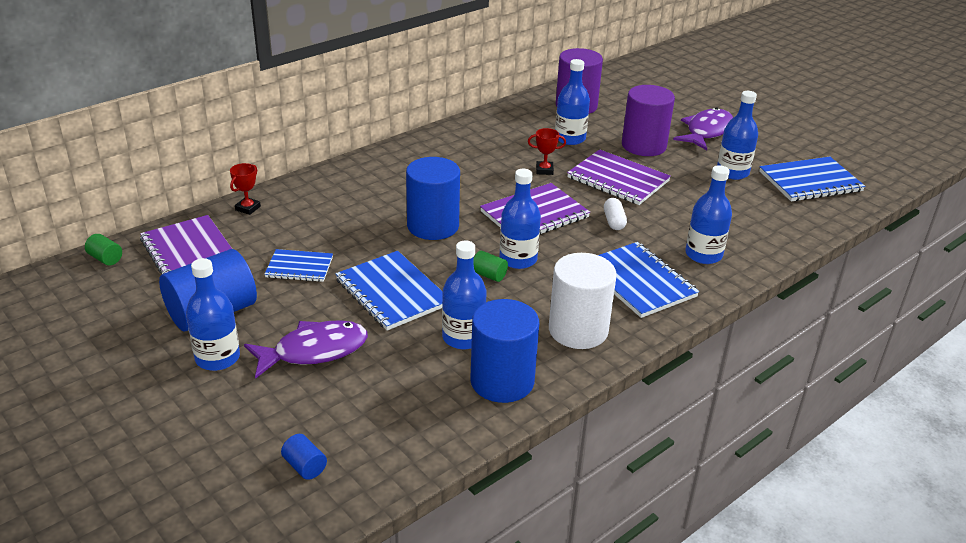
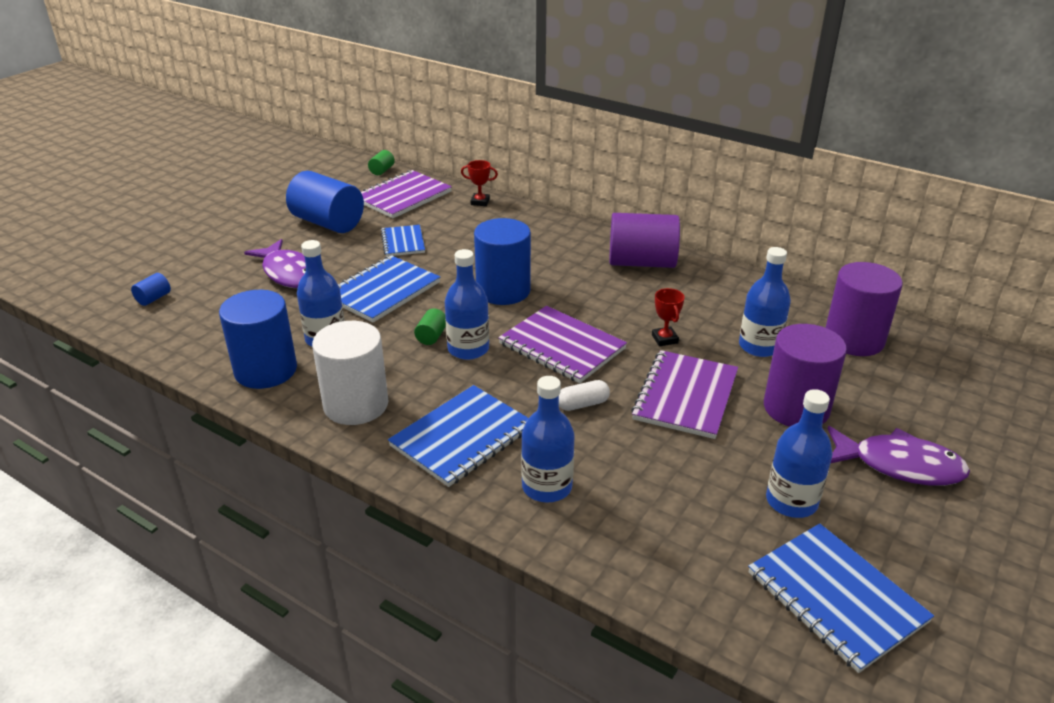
camera: 75 degrees right, 0 degrees up
(217, 358) = (273, 238): blue bottle -> none
(427, 153) = (641, 262): none -> purple cylinder

